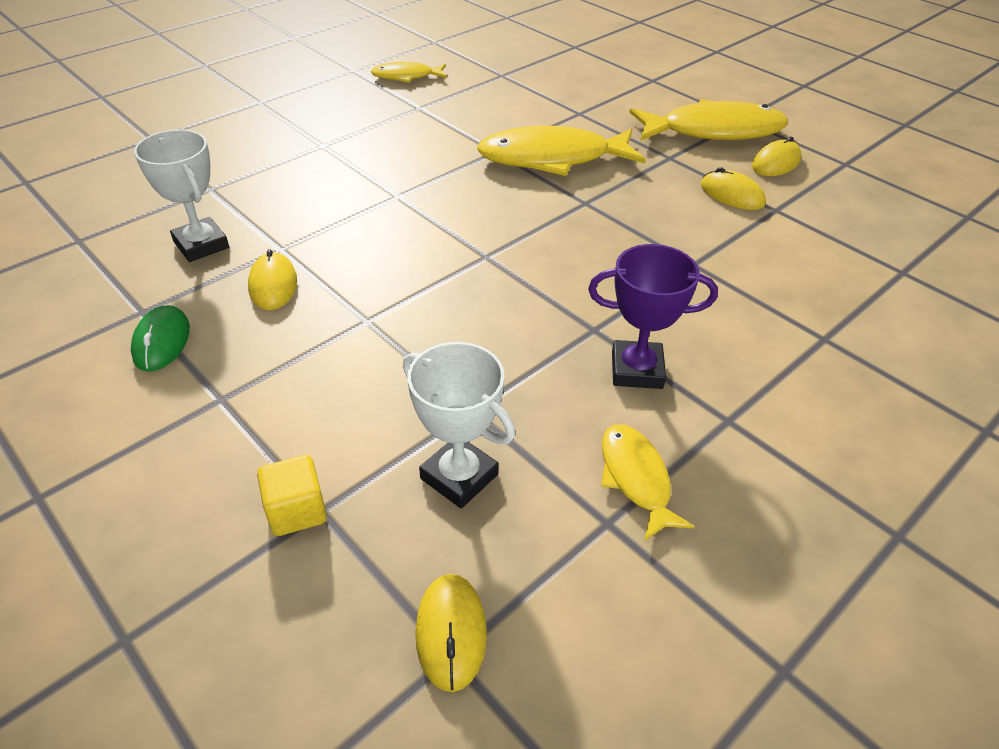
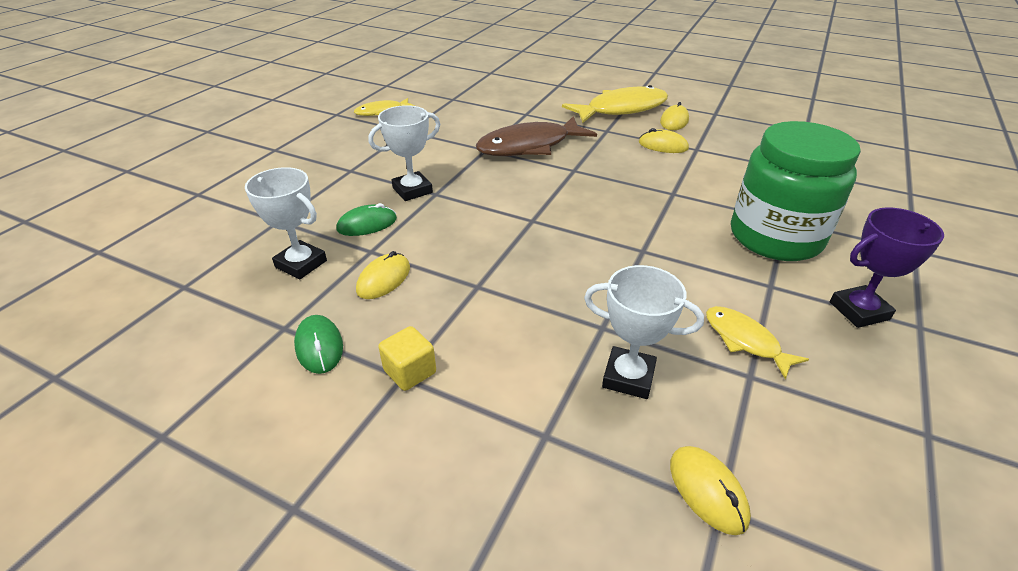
camera: 20 degrees left, 5 degrees down
(273, 284) = (384, 279): yellow mouse -> yellow mouse turned 60 degrees clockwise
(297, 215) = (367, 224): none -> green mouse
(297, 511) = (527, 442): yellow cube -> yellow cube (410, 372)
(374, 185) = (412, 190): none -> white trophy
(552, 158) = (529, 146): yellow fish -> brown fish
(636, 370) = (690, 269): purple trophy -> purple trophy (859, 311)
(789, 358) = (775, 237): none -> green jar

